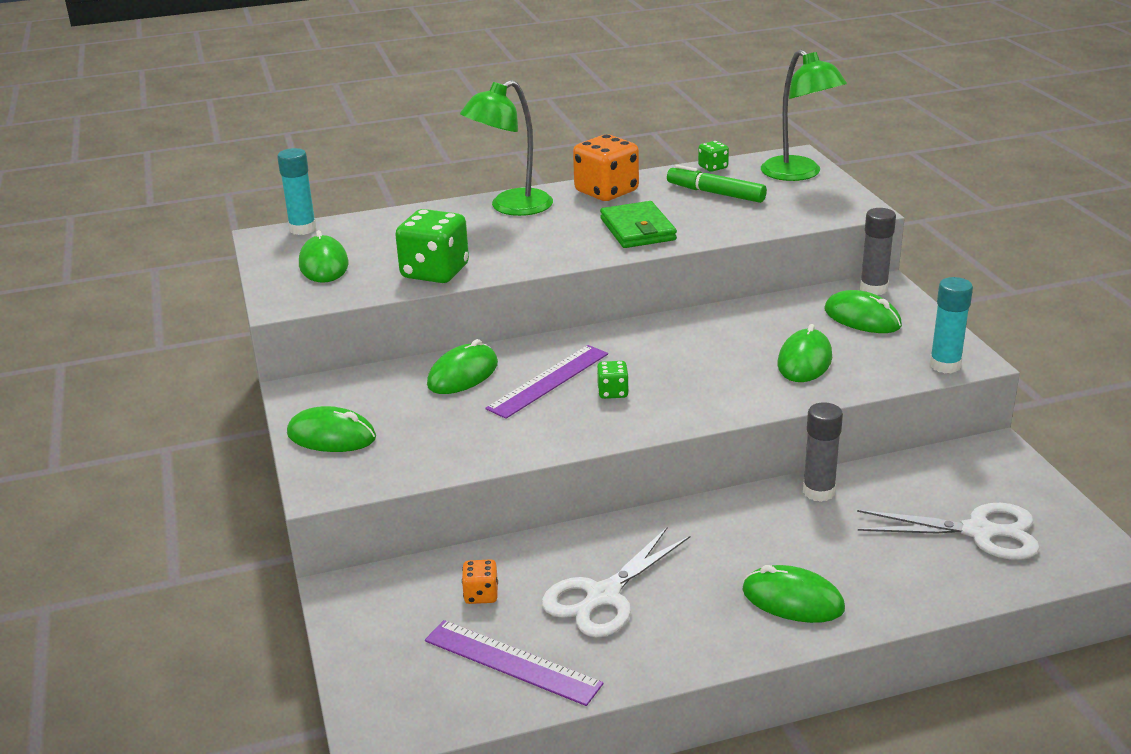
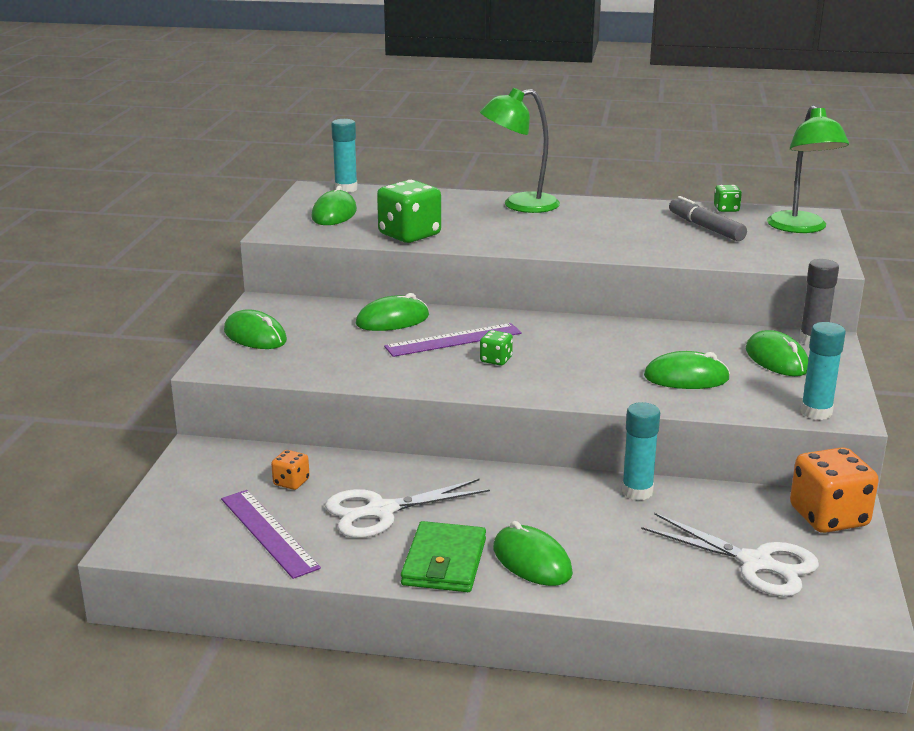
camera: 25 degrees right, 5 degrees down
(606, 191) = (611, 209): orange dice -> orange dice (828, 517)
(638, 229) = (606, 239): green wallet -> green wallet (444, 562)
(715, 193) = (705, 227): green marker -> grey marker
(804, 361) = (686, 378): green mouse -> green mouse turned 45 degrees clockwise
(818, 492) = (637, 492): grey glue stick -> turquoise glue stick

